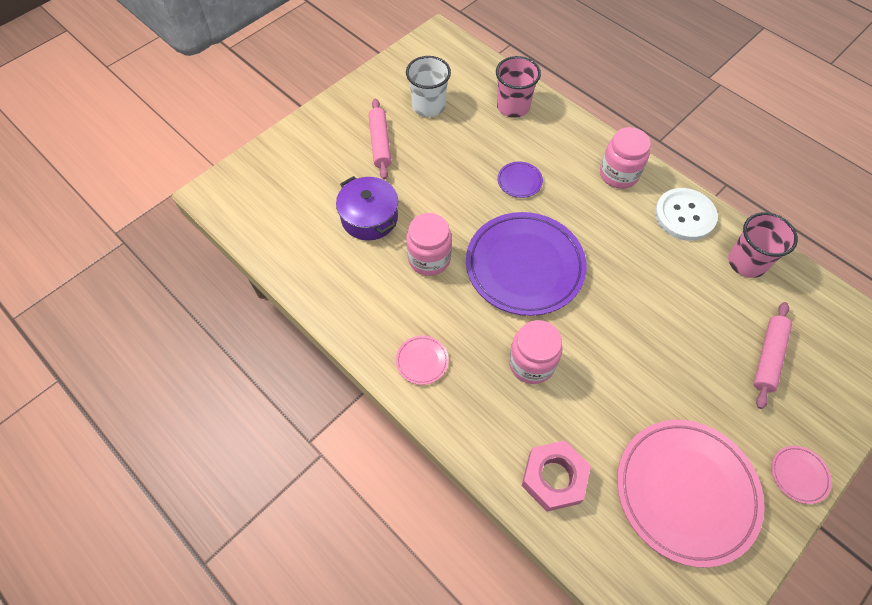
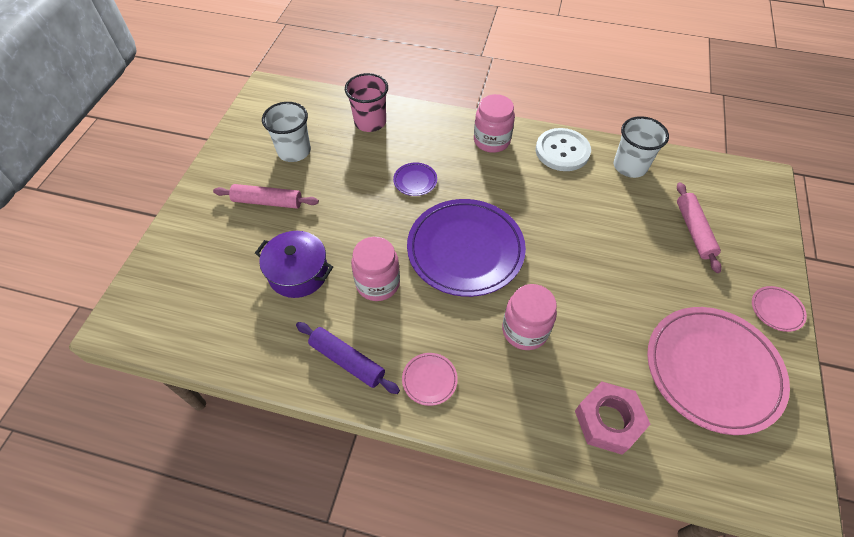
camera: 30 degrees left, 5 degrees down
(365, 310) = (347, 361): none -> purple rolling pin
(380, 143) = (268, 202): pink rolling pin -> pink rolling pin turned 45 degrees counterclockwise
(746, 262) = (630, 166): pink cup -> white cup

